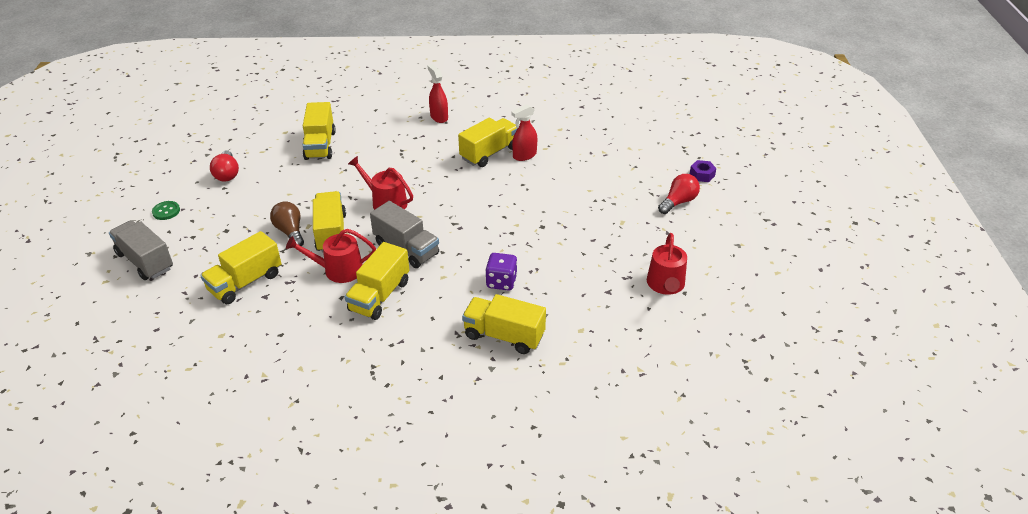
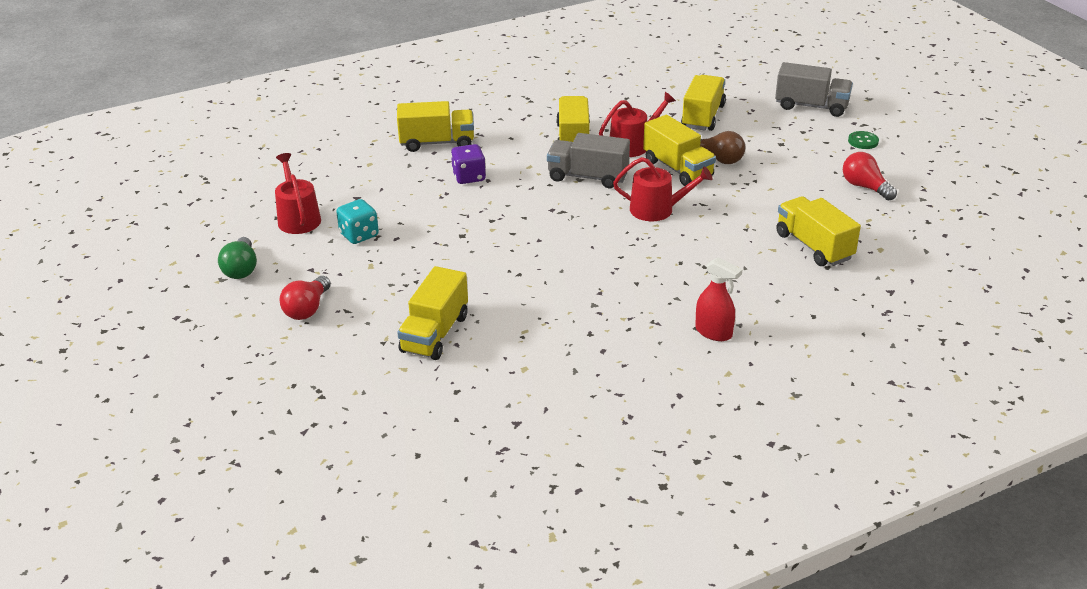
camera: 155 degrees right, 5 degrees down
(489, 153) = (594, 301): yellow truck -> yellow truck (435, 333)
(524, 155) = (545, 311): red spray bottle -> none
(620, 251) = (359, 235): none -> turquoise dice
(702, 175) = (283, 357): purple nut -> none
(721, 249) = (241, 269): none -> green light bulb

